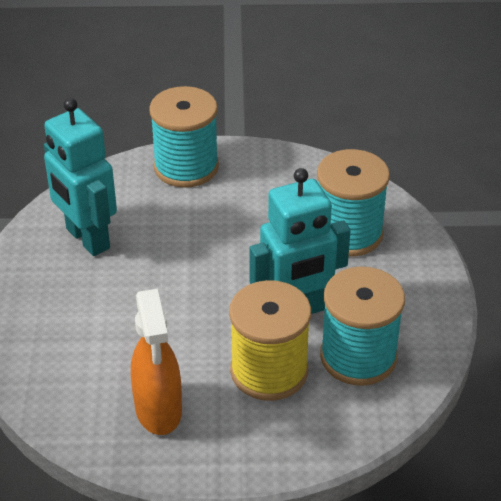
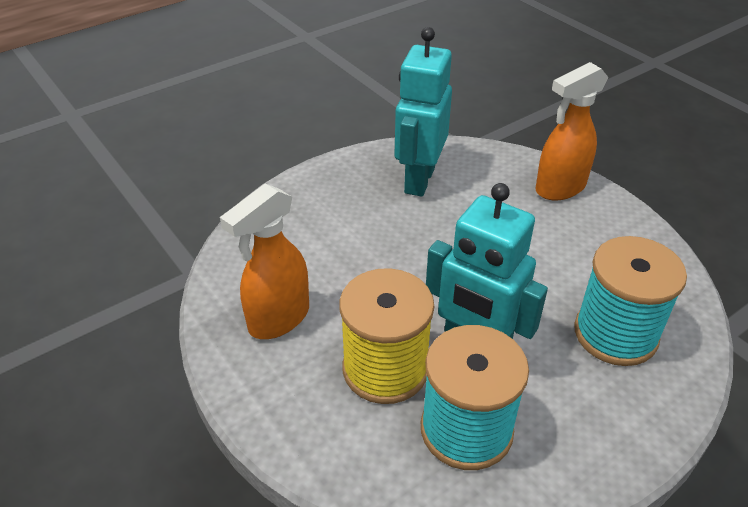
camera: 55 degrees right, 0 degrees up
(186, 167) = (559, 188): turquoise spool -> orange spray bottle

